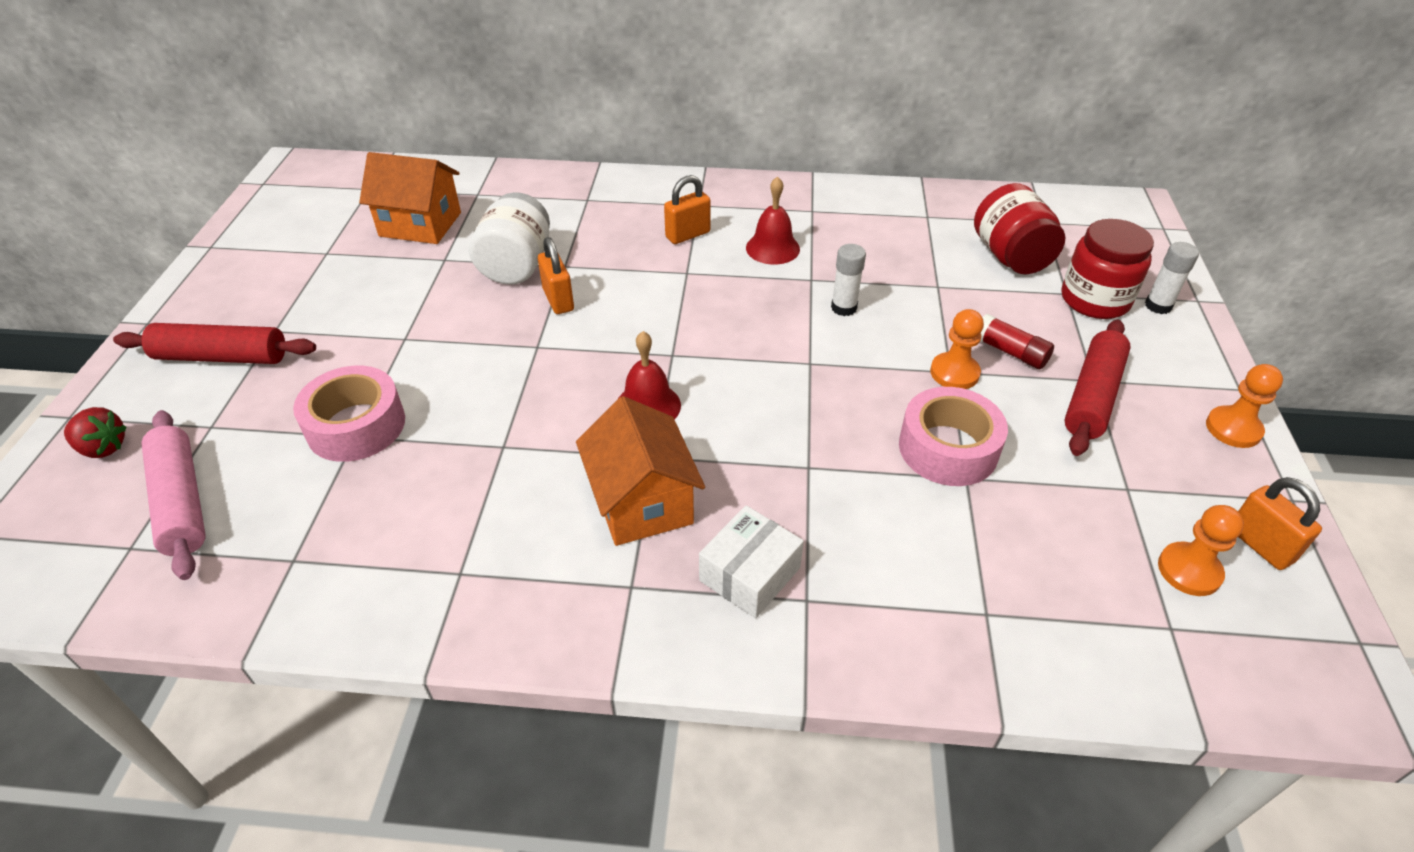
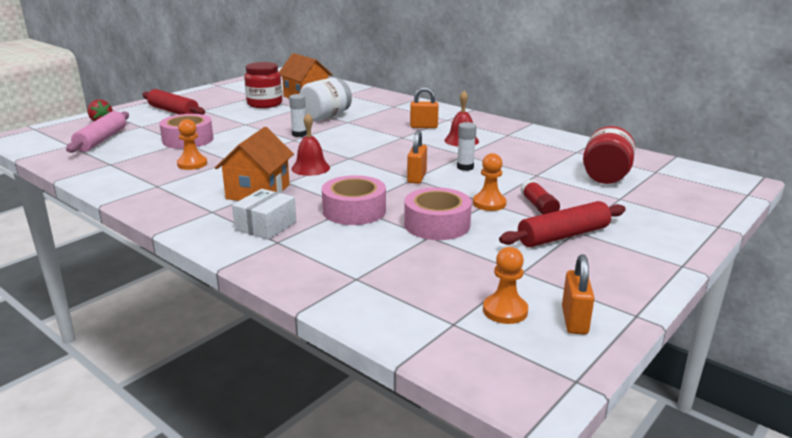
camera: 35 degrees right, 20 degrees down
(558, 300) = (326, 130): orange padlock -> orange padlock (416, 177)
(750, 574) = (266, 226): white box -> white box turned 45 degrees counterclockwise
(821, 474) = (354, 210): none -> pink tape
(1094, 300) = (635, 205): red jar -> red jar (264, 104)
(1158, 306) = (680, 219): white glue stick -> white glue stick (299, 134)
(1233, 429) = (644, 277): orange pawn -> orange pawn (192, 164)

